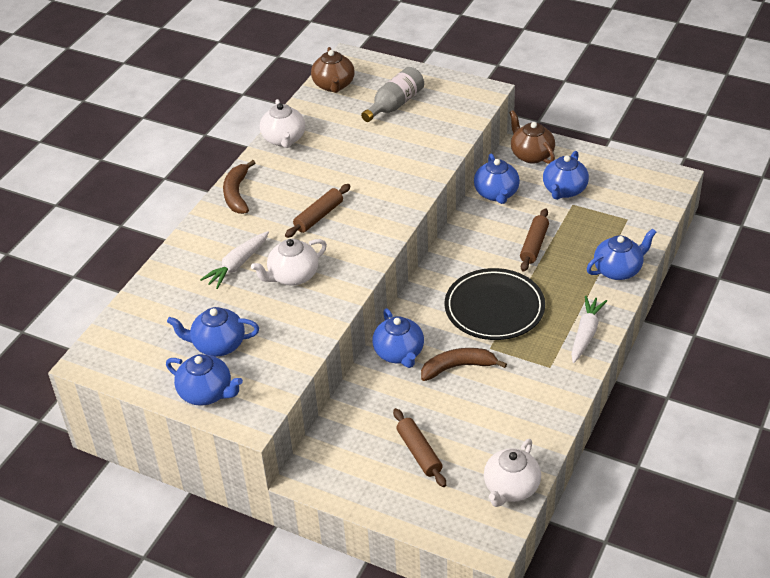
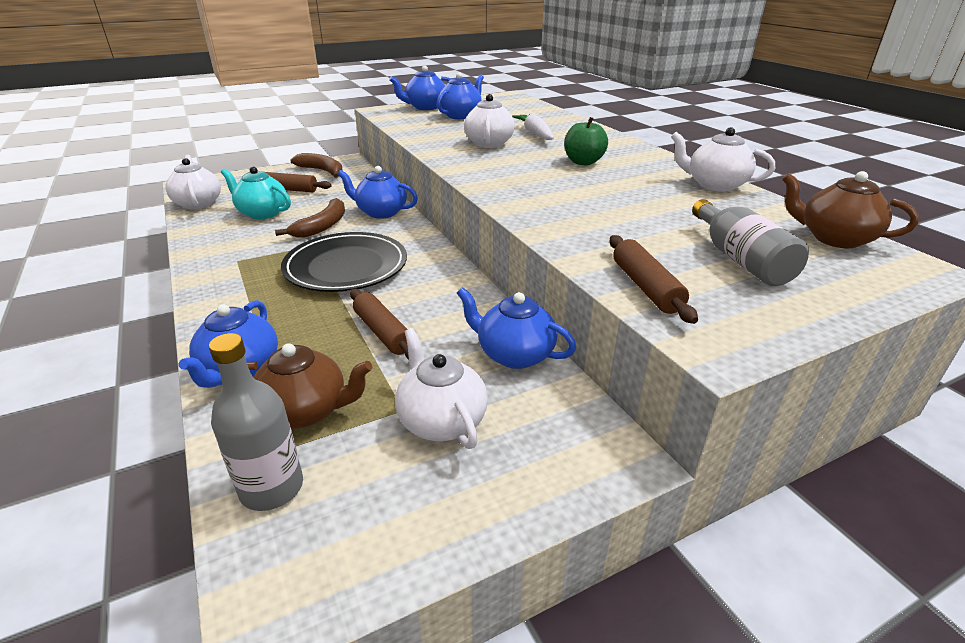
camera: 125 degrees right, 10 degrees down
(237, 194) = (636, 151): brown banana -> brown banana (322, 171)
(292, 207) = (583, 162): none -> green apple
(318, 216) = (552, 167): brown rolling pin -> brown rolling pin (646, 287)
(478, 424) = (262, 213): none -> turquoise teapot
(531, 155) = (569, 439): brown teapot -> brown teapot (306, 411)
(564, 190) = (441, 420): blue teapot -> white teapot
(586, 333) = (223, 296): white carrot -> none
(647, 209) = (272, 488): none -> grey bottle

